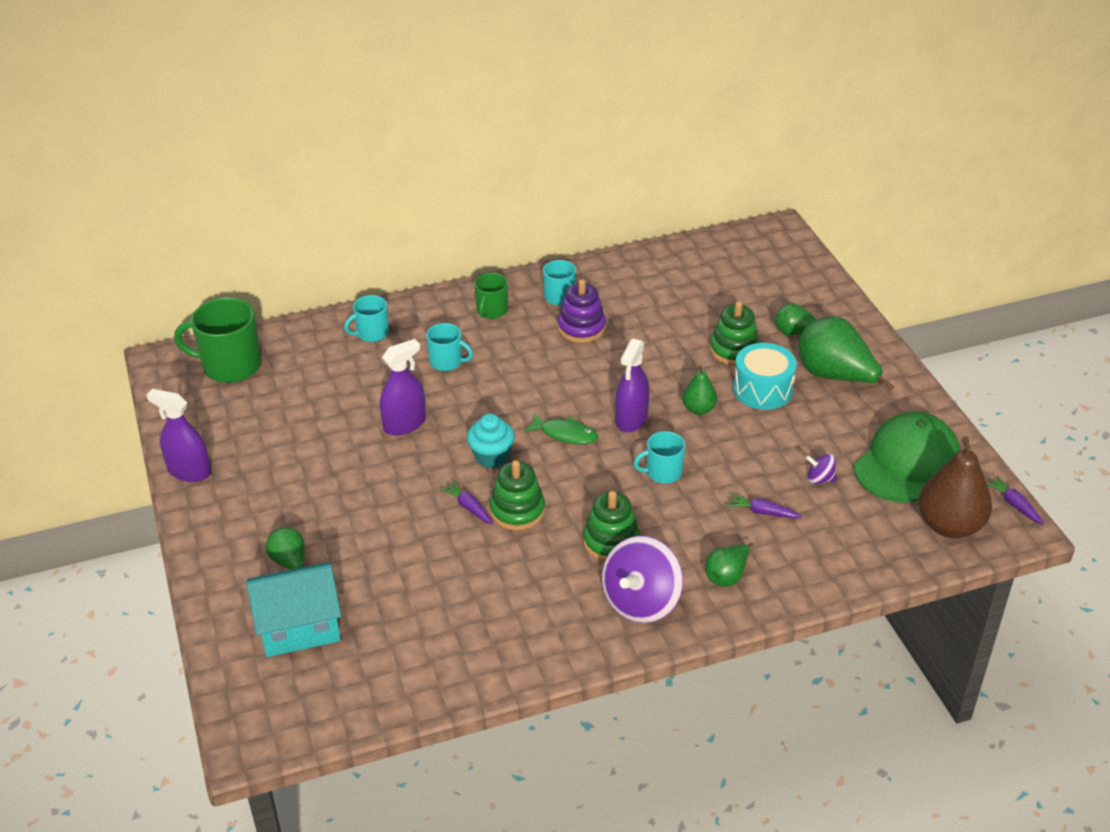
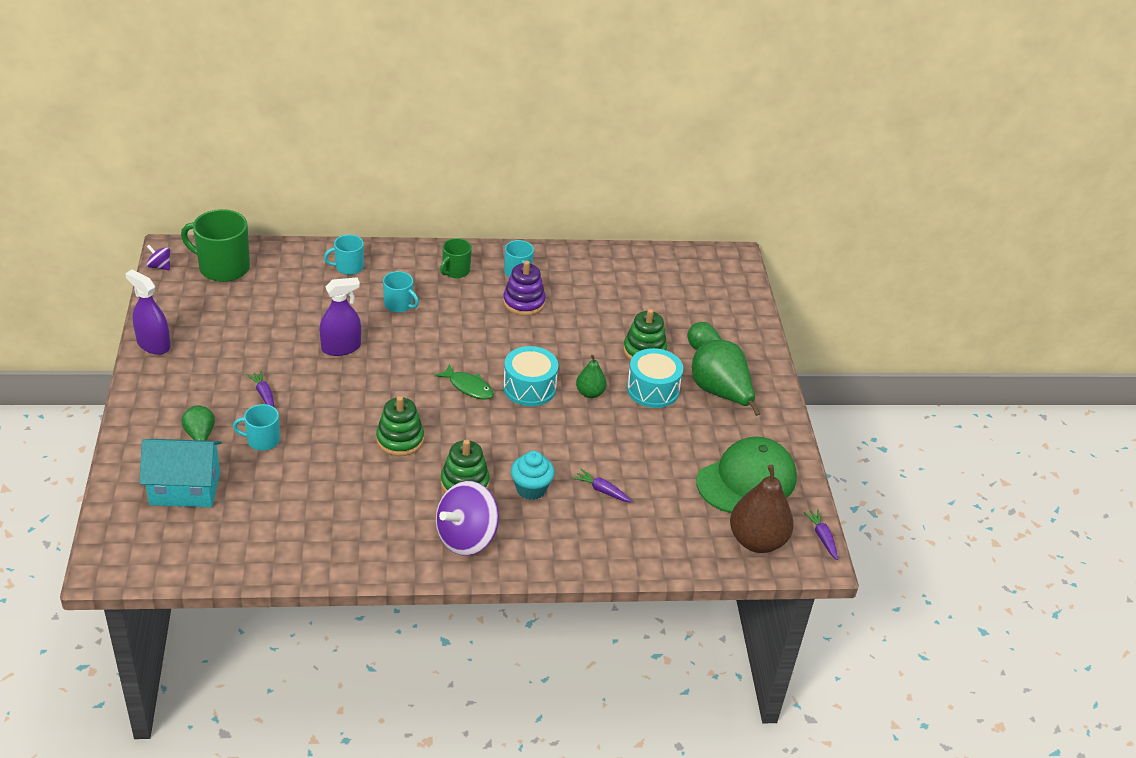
camera: 10 degrees right, 0 degrees up
(469, 507) = (362, 427): purple carrot -> purple carrot (264, 395)
(491, 457) = (399, 391): turquoise cupcake -> turquoise cupcake (531, 489)
(631, 419) = (529, 388): purple spray bottle -> turquoise drum
(663, 472) = (534, 438): turquoise mug -> turquoise mug (262, 440)
(727, 576) = (547, 535): green pear -> none
(820, 479) = (664, 475): purple spinning top -> purple spinning top (160, 266)

